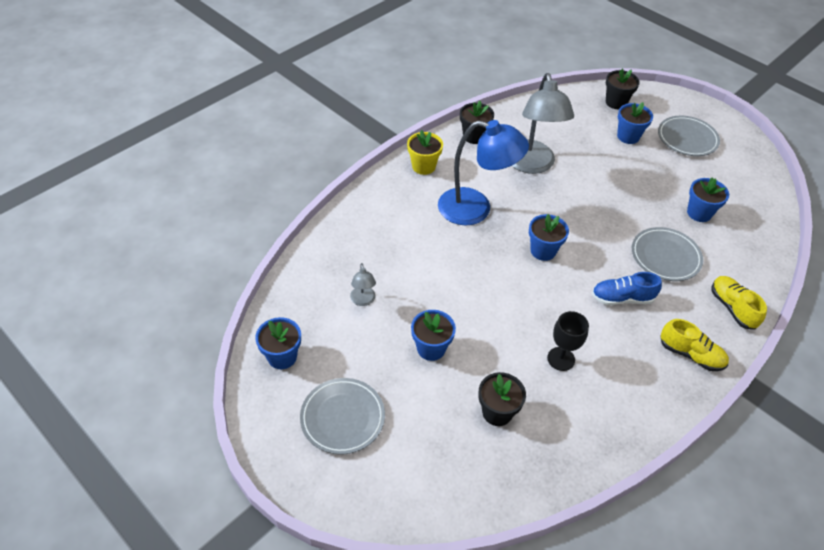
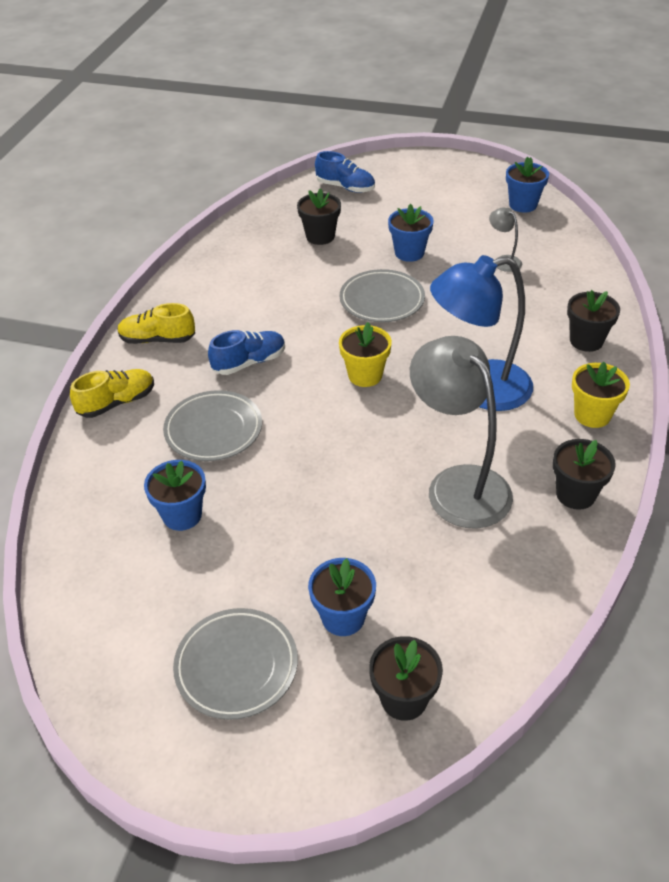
camera: 155 degrees right, 5 degrees down
(342, 418) = (436, 193): grey plate -> grey plate (382, 300)
(376, 209) = (586, 341): none -> black flower pot
(426, 480) = (345, 187): none -> blue shoe
(543, 251) = (365, 375): blue flower pot -> yellow flower pot
(561, 359) = (287, 289): black goblet -> none
(732, 308) = (117, 403): yellow shoe -> yellow shoe turned 75 degrees counterclockwise

